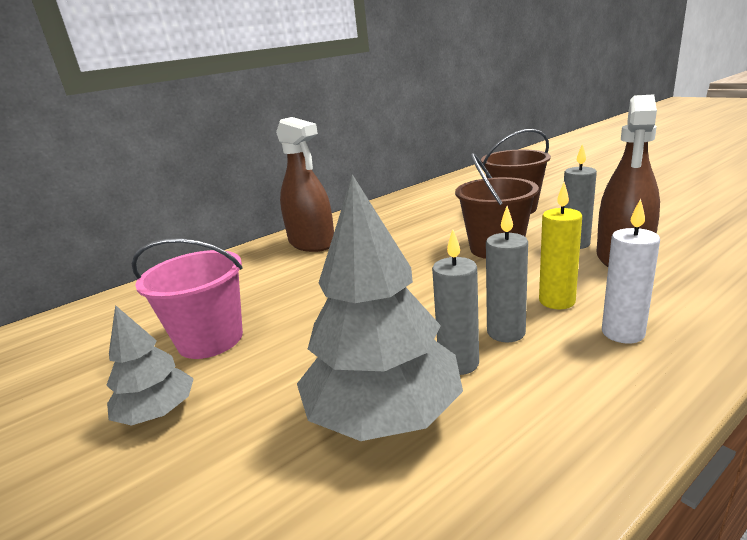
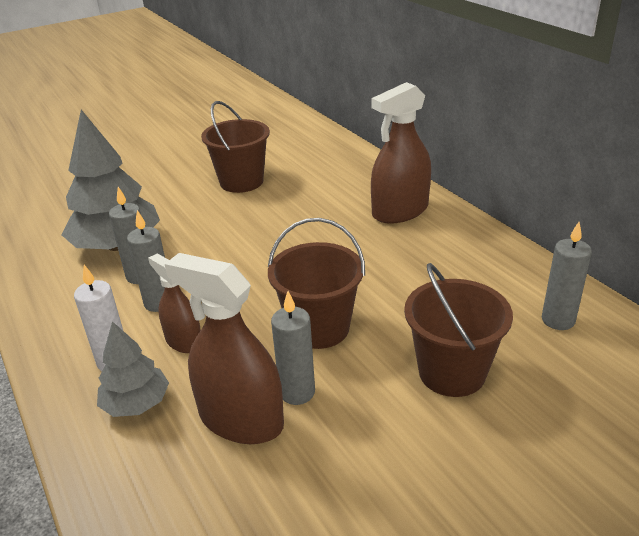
camera: 95 degrees right, 10 degrees up
(157, 412) = (175, 177): grey tree -> grey tree (136, 403)
(210, 339) = (241, 182): pink bucket -> brown bucket
(447, 192) = (558, 320): none -> grey candle
(557, 301) = (183, 341): yellow candle -> brown spray bottle

